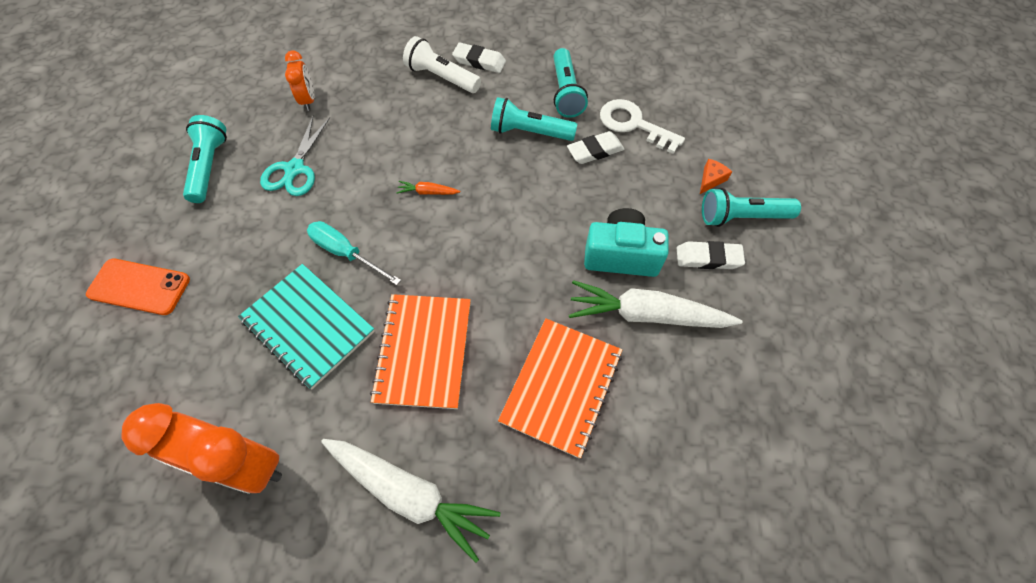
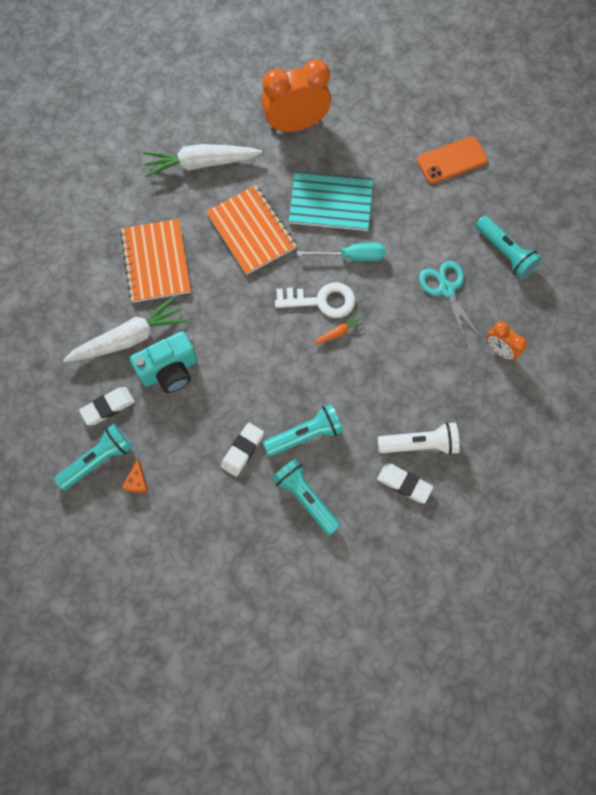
camera: 145 degrees right, 10 degrees up
(479, 61) = (404, 484): white eraser -> white eraser turned 45 degrees clockwise
(634, 124) = (227, 499): white key -> white key (321, 301)

